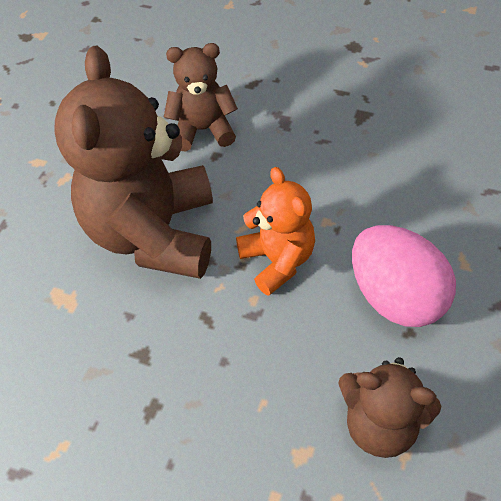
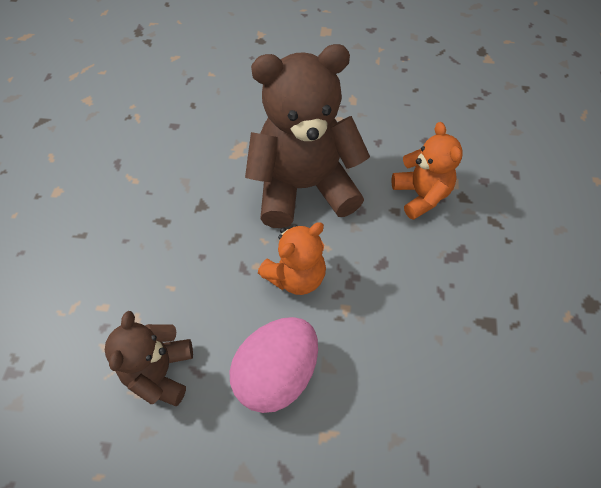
camera: 75 degrees right, 5 degrees up
(203, 130) = (421, 195): brown teddy bear -> orange teddy bear

